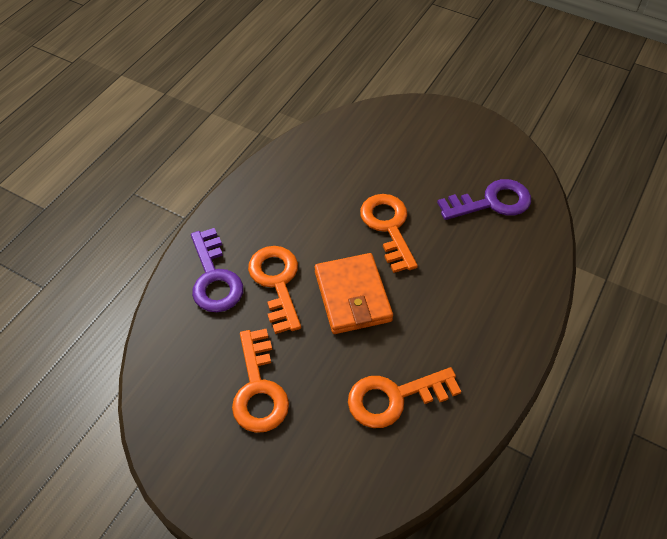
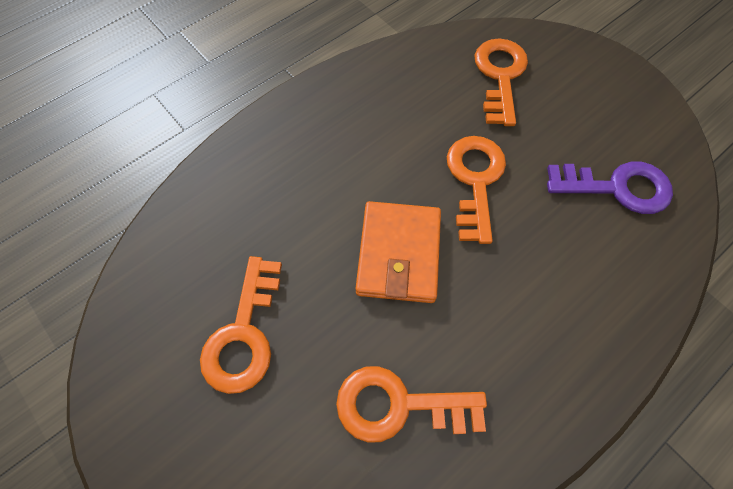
camera: 20 degrees right, 10 degrees up
(214, 278) = (251, 180): purple key -> none
(276, 282) = (317, 208): orange key -> orange key (500, 76)

